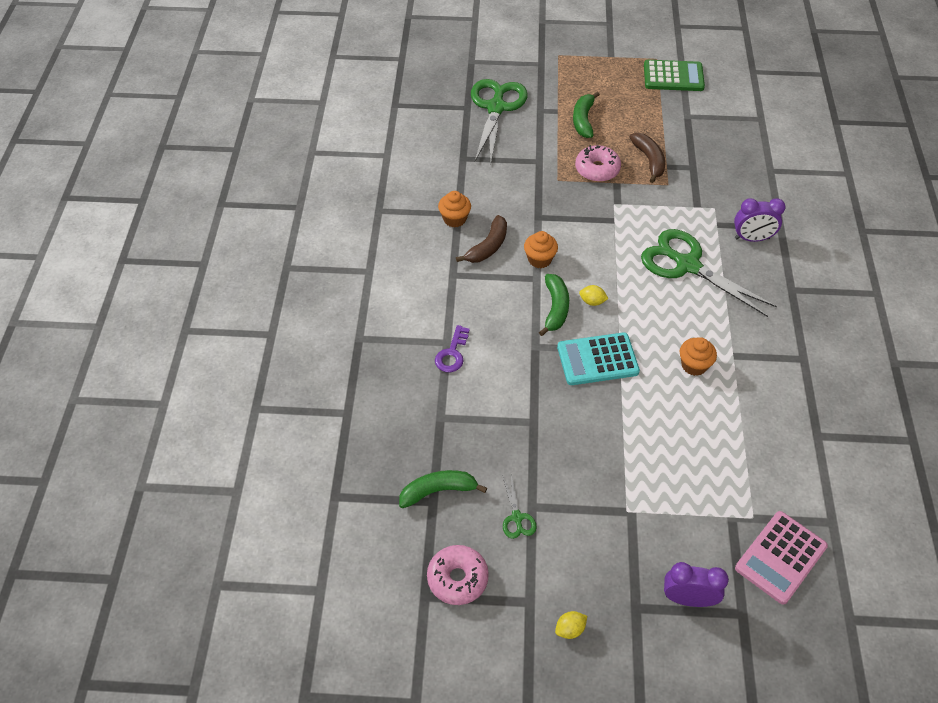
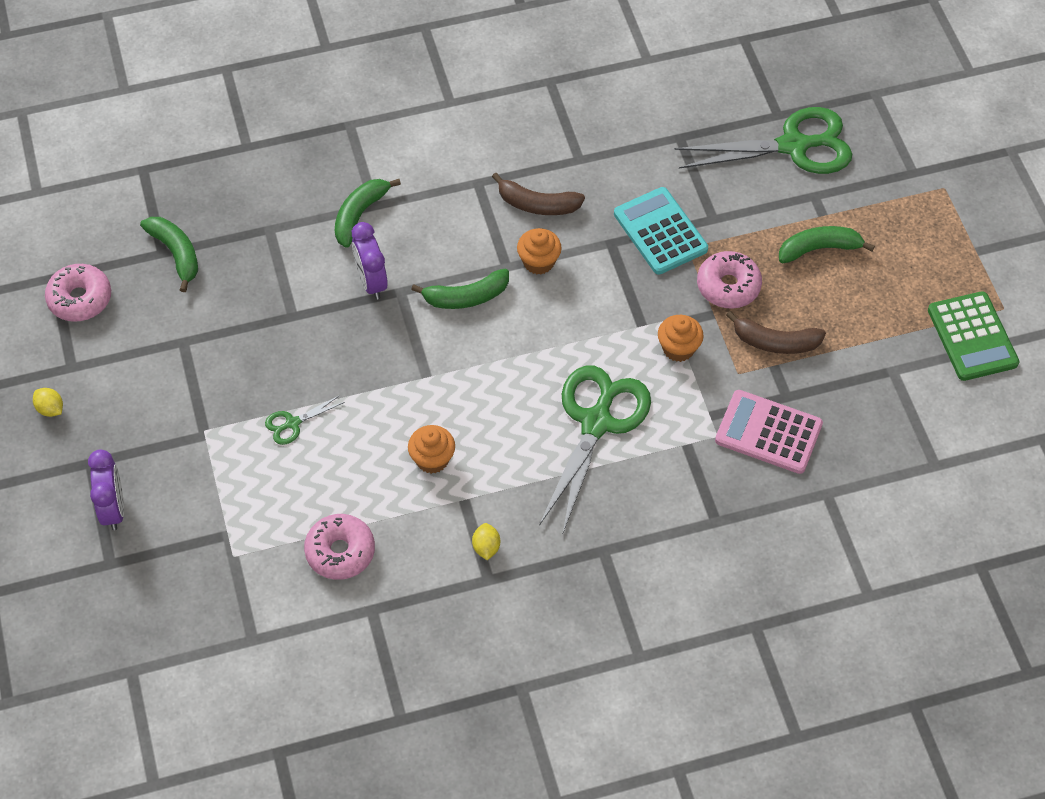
camera: 70 degrees right, 5 degrees up
(452, 353) = (360, 215): purple key -> green banana
(454, 219) = (568, 159): orange cupcake -> orange cupcake (678, 348)
(517, 517) = (165, 331): green scissors -> green scissors (292, 423)
(592, 301) = (492, 332): yellow lemon -> yellow lemon (486, 547)
(597, 359) = (403, 357): turquoise calculator -> turquoise calculator (660, 232)
(649, 160) = (775, 342): brown banana -> brown banana turned 45 degrees clockwise
(752, 238) = (678, 490): purple clock -> purple clock (371, 282)
(763, 443) = (340, 552): none -> pink donut
(780, 557) = (189, 591): pink calculator -> pink calculator (768, 432)

